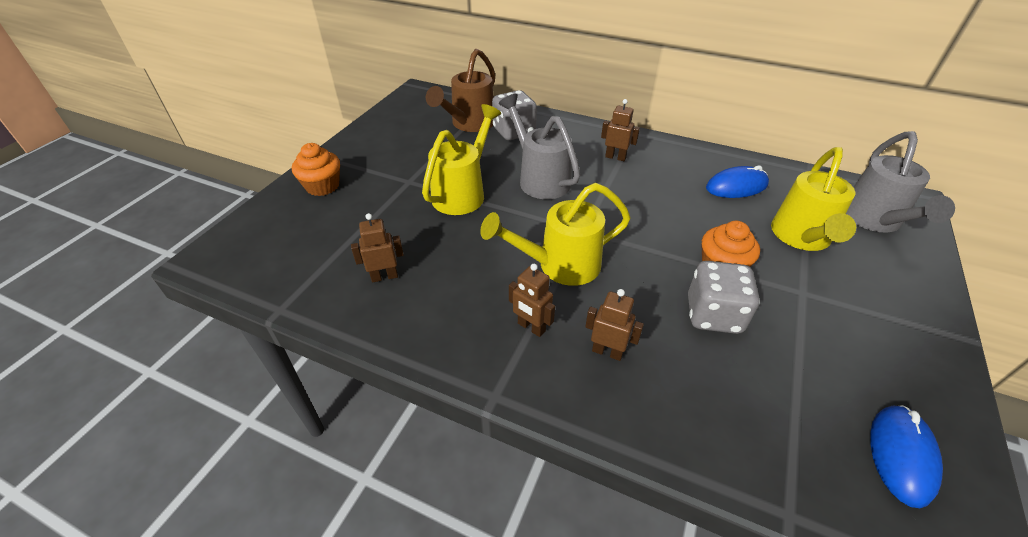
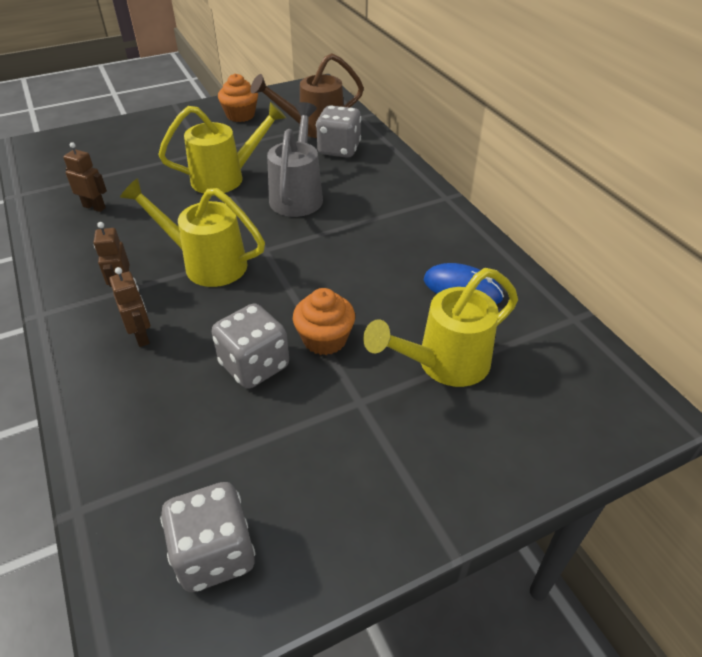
camera: 40 degrees right, 0 degrees up
(322, 186) = (148, 130): orange cupcake -> orange cupcake (240, 115)
(615, 157) = (390, 209): brown robot -> none
(874, 220) = (558, 398): grey watering can -> none
(901, 455) = (215, 553): blue mouse -> grey dice

